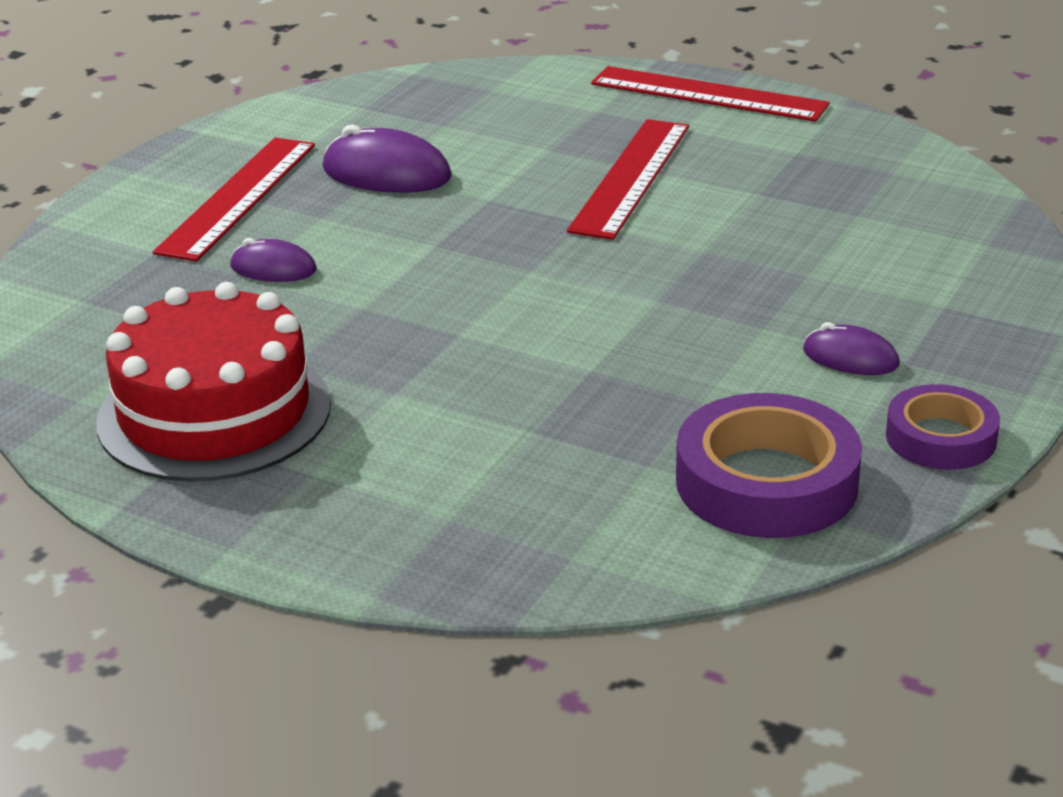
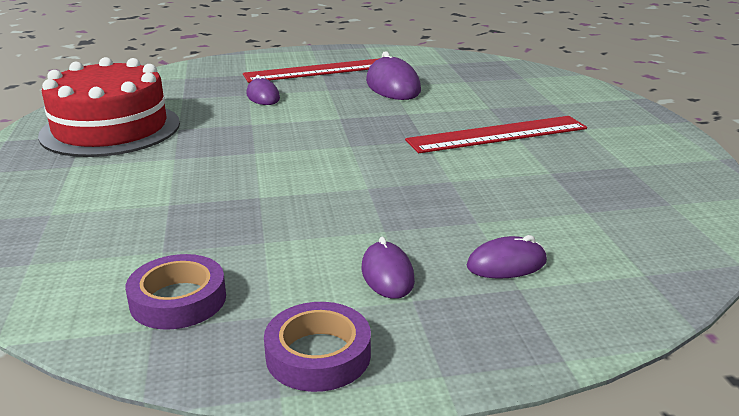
camera: 50 degrees right, 5 degrees down
(708, 94) = (637, 121): red ruler -> none
(766, 482) = (178, 300): purple tape -> purple tape, size x0.62
(901, 294) = (506, 264): none -> purple mouse

